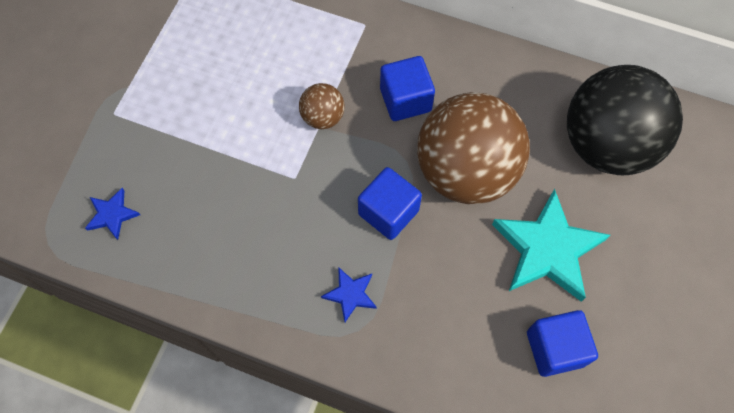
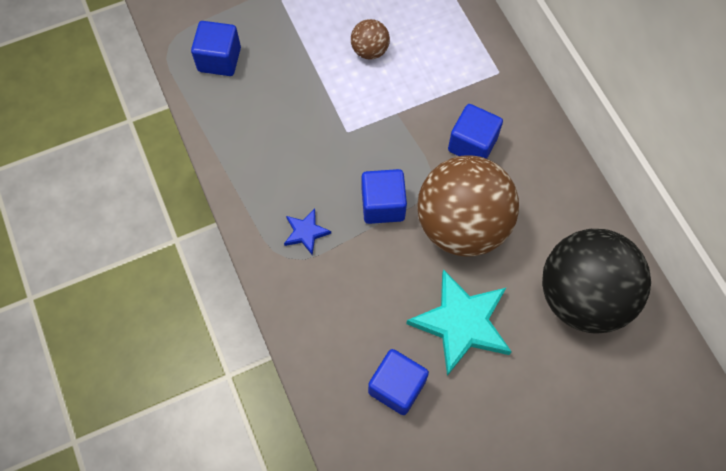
camera: 45 degrees right, 0 degrees up
(112, 215) = (219, 59): blue star -> blue cube
(323, 117) = (405, 109): brown ball -> brown ball (370, 50)

